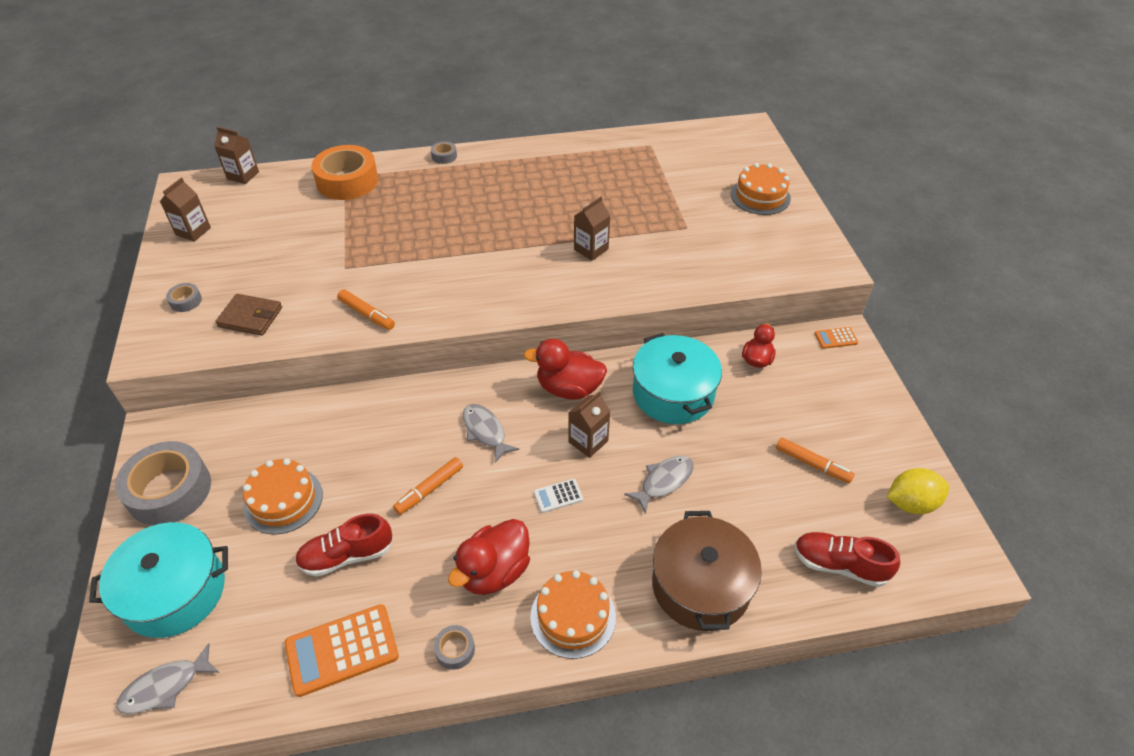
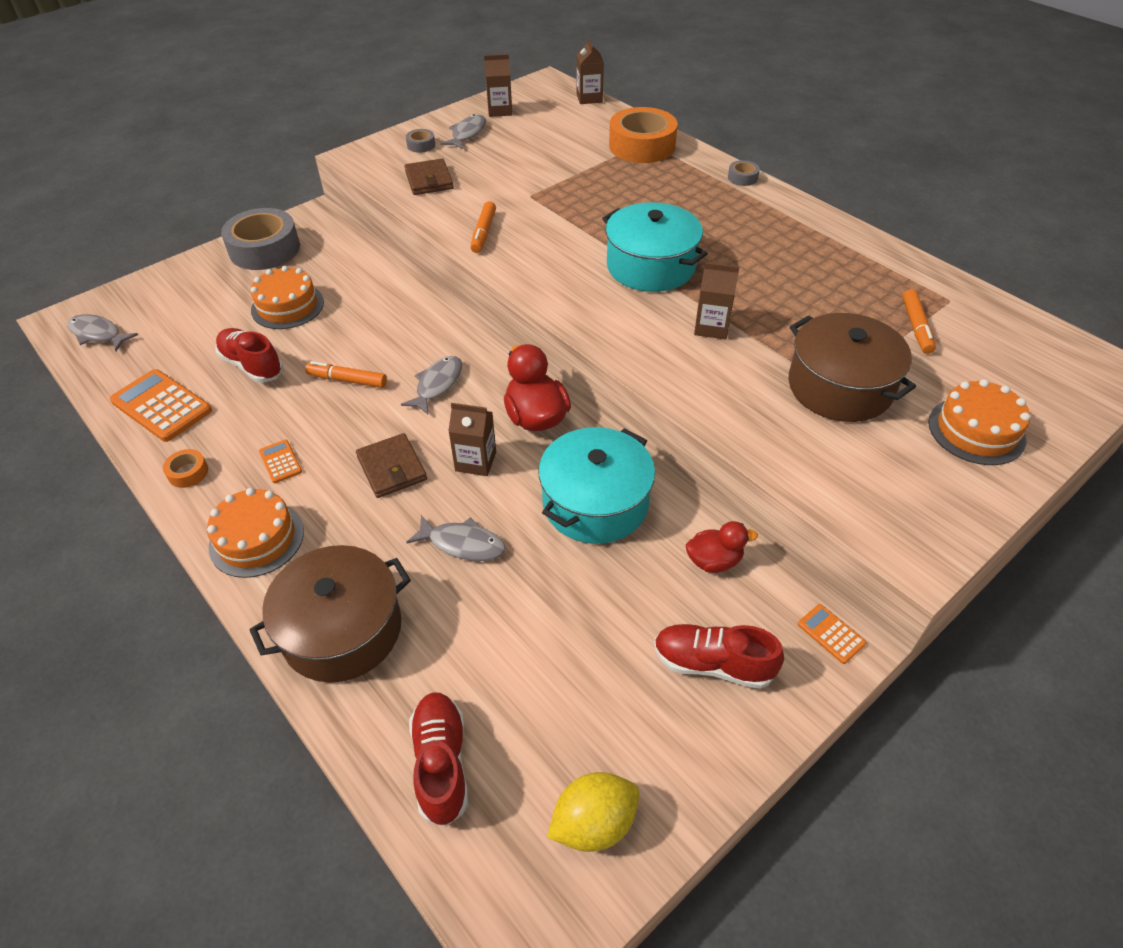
camera: 60 degrees right, 0 degrees up
(175, 592) = (177, 298): turquoise pot -> turquoise pot (651, 266)
(205, 265) = (467, 134): none -> grey fish
(455, 650) = (188, 472): grey tape -> orange tape
(494, 571) = (280, 462): red duck -> orange calculator
(558, 496) = (392, 468): white calculator -> brown wallet
(689, 225) = (840, 387): none -> brown pot
(812, 464) = (583, 680): orange marker -> orange marker (916, 327)
(830, 398) = (712, 664): none -> red shoe
(911, 503) = (593, 823): yellow lemon -> yellow lemon turned 75 degrees counterclockwise

